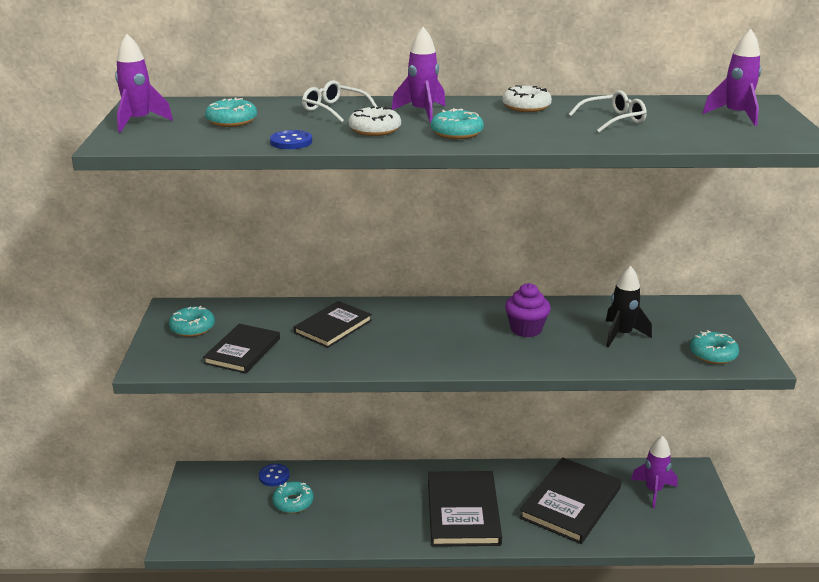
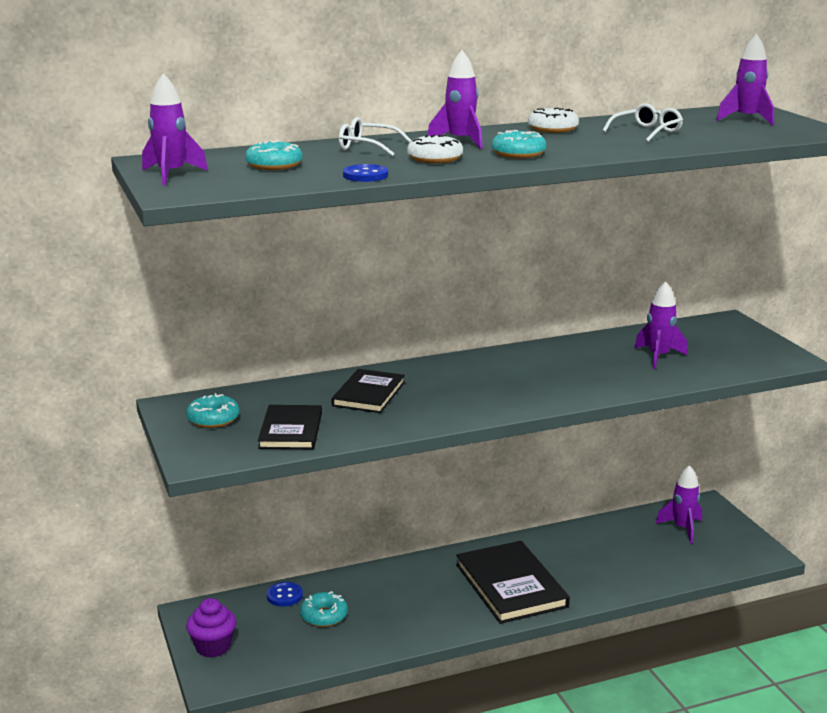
camera: 20 degrees left, 5 degrees down
(526, 329) = (565, 366): purple cupcake -> purple cupcake (213, 647)
(570, 503) = (611, 555): black book -> none
(621, 335) = (658, 357): black rocket -> purple rocket
(713, 354) = (752, 360): turquoise donut -> none

